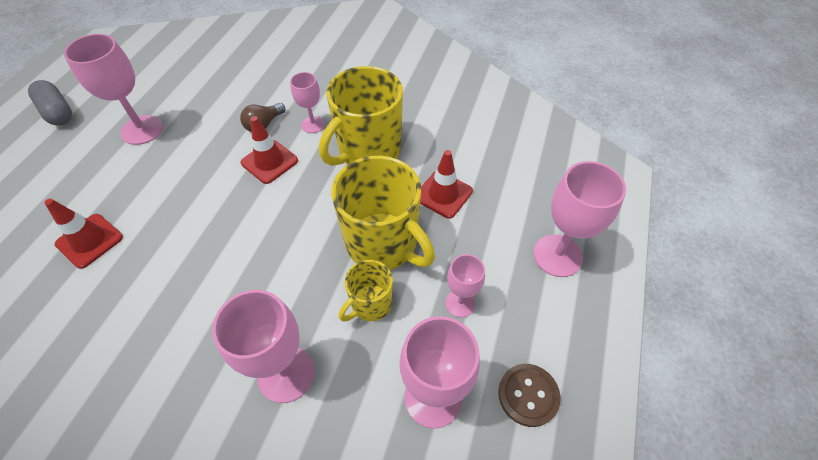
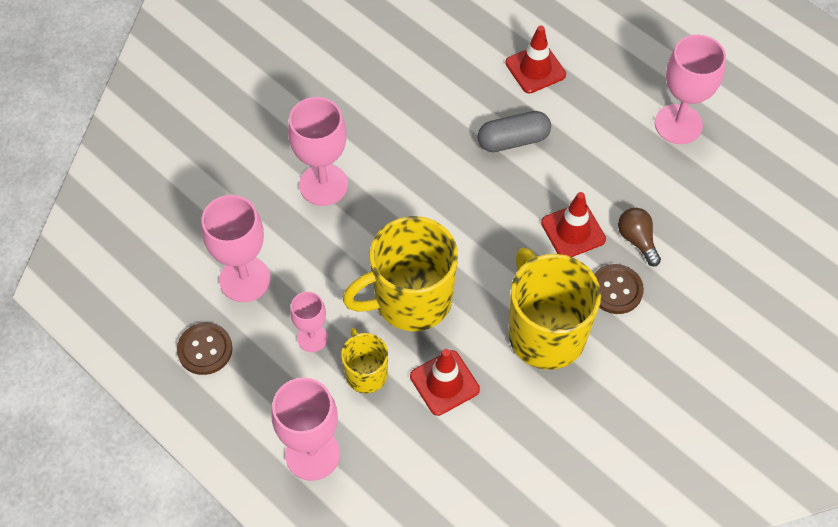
camera: 115 degrees right, 5 degrees up
(58, 112) = (742, 53): grey capsule -> grey capsule (513, 140)
(313, 124) = (616, 290): pink goblet -> brown button
(370, 304) = (351, 265): yellow mug -> yellow mug (365, 373)

